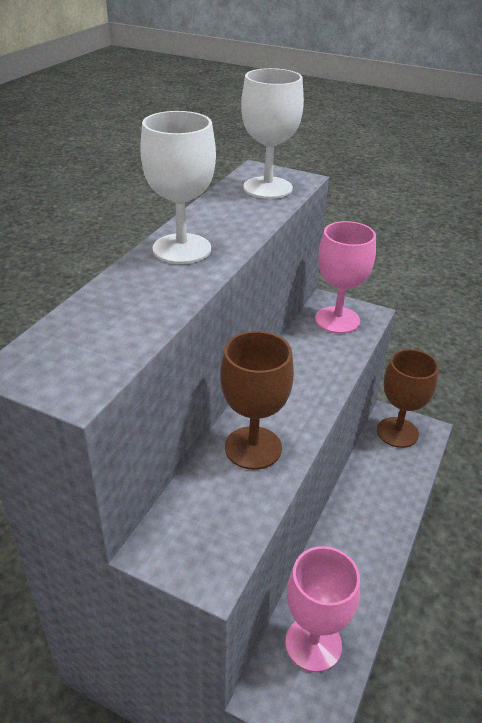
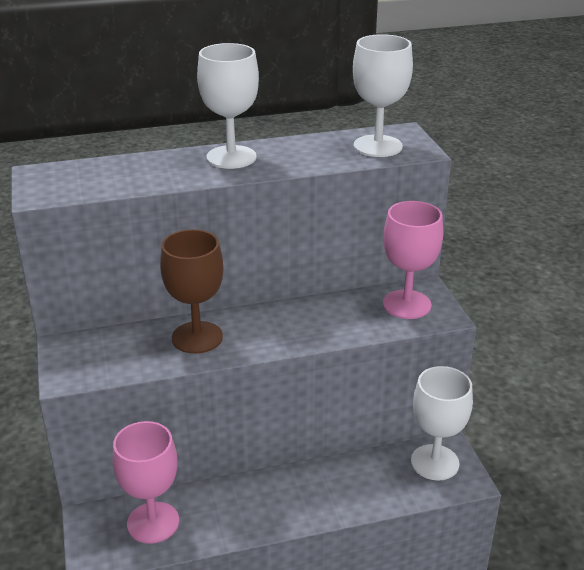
camera: 50 degrees right, 5 degrees down
(397, 432) = (435, 462): brown goblet -> white goblet

